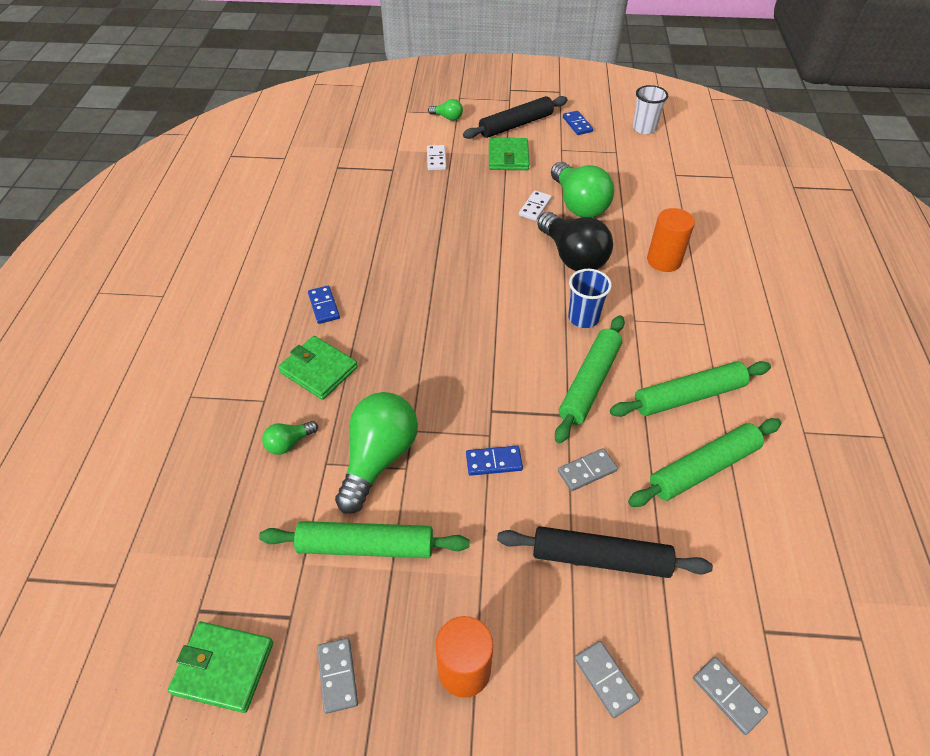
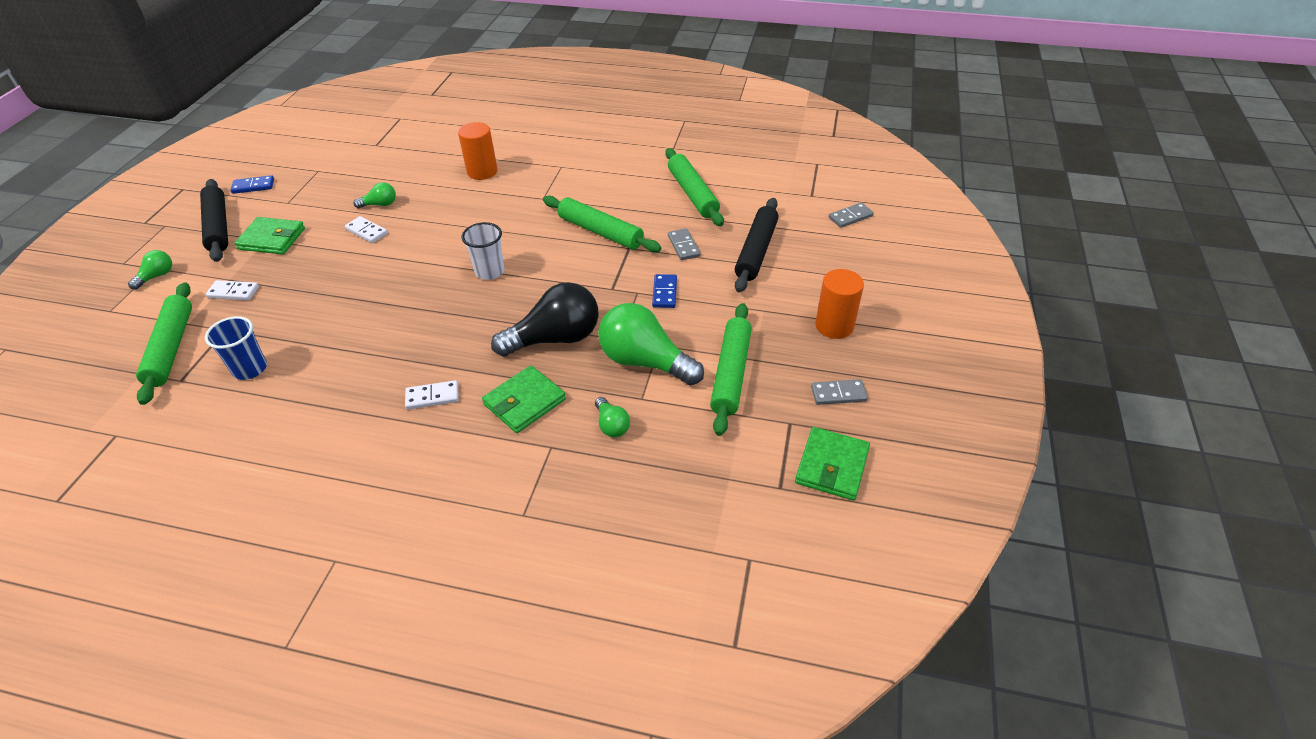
camera: 80 degrees left, 5 degrees down
(324, 306) = (432, 396): blue domino -> white domino
(573, 257) = (450, 218): black light bulb -> black light bulb (555, 339)
(578, 204) = (380, 204): green light bulb -> green light bulb, size x0.47
(583, 318) = (528, 224): blue cup -> blue cup (250, 369)
(605, 679) = (841, 262): grey domino -> none
(644, 128) = (294, 148): white cup -> white cup (489, 271)
(688, 396) = (628, 187): green rolling pin -> green rolling pin (171, 348)

